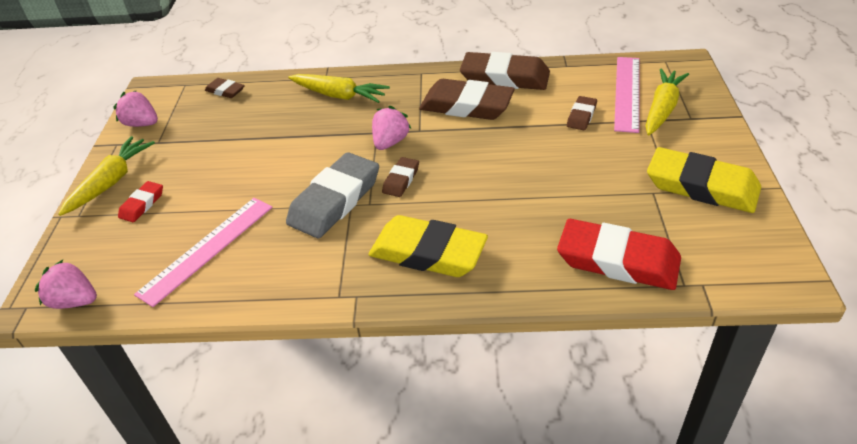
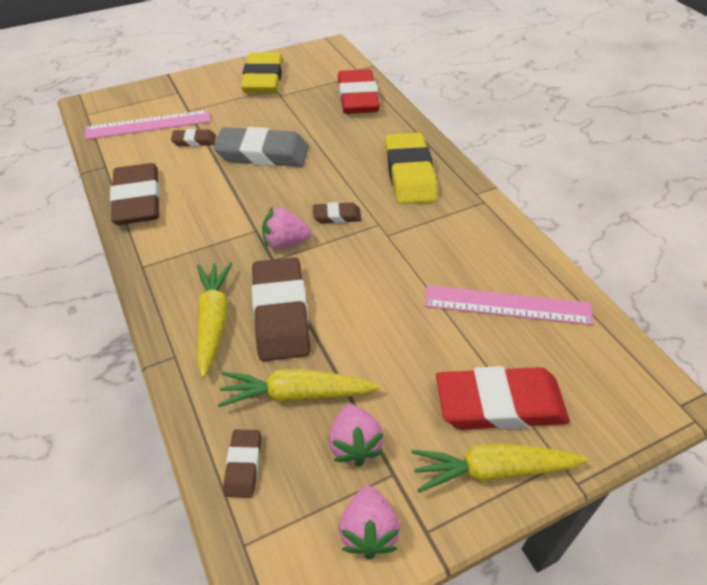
camera: 120 degrees left, 5 degrees up
(74, 301) = (638, 367): pink strawberry -> pink strawberry (355, 445)
(142, 204) = (499, 404): red eraser -> red eraser, size x2.06
(335, 200) = (389, 247): grey eraser -> grey eraser (262, 153)
(466, 105) = (200, 211): brown eraser -> brown eraser (281, 313)
(662, 109) = (170, 105): yellow carrot -> yellow carrot (297, 394)

